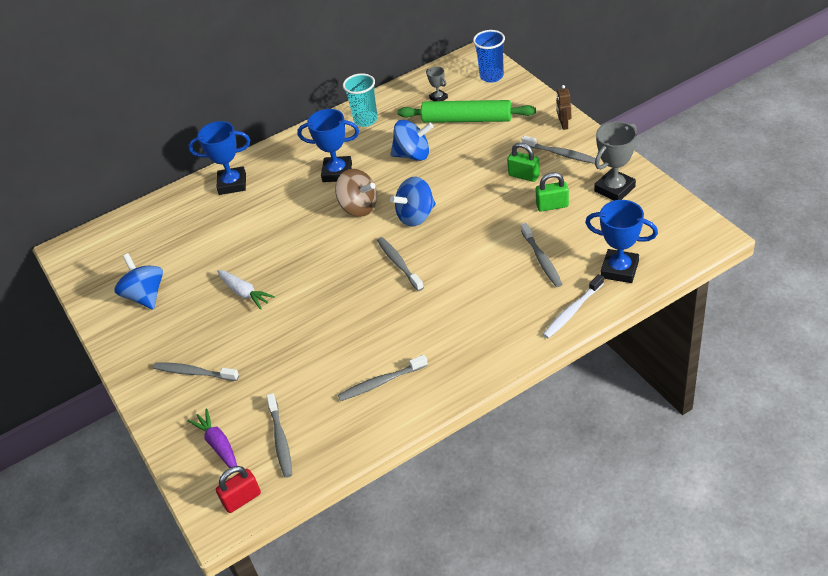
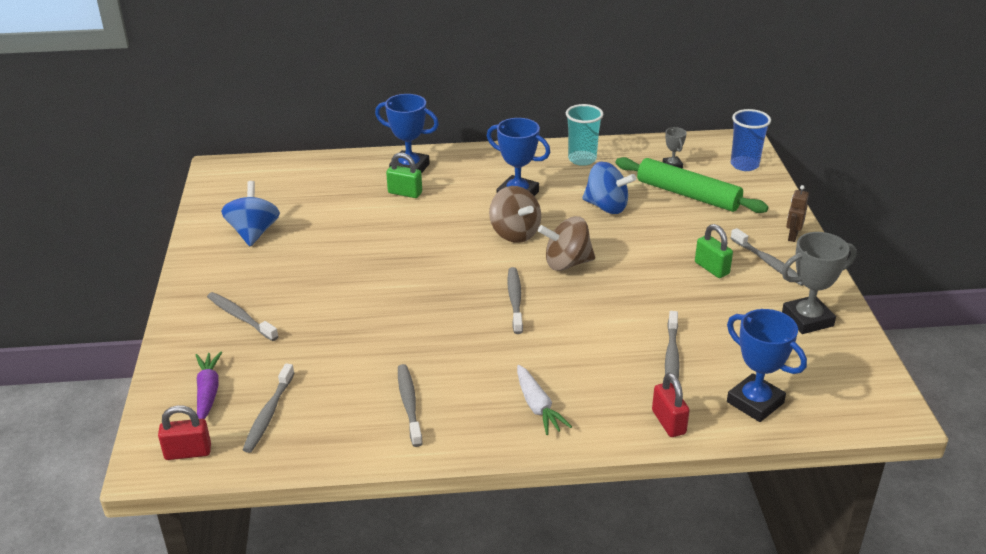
camera: 20 degrees right, 10 degrees down
(244, 293) = (344, 266): white carrot -> white carrot (537, 407)
(381, 382) = (409, 404): grey toothbrush -> grey toothbrush turned 75 degrees clockwise
(416, 216) = (567, 263): blue spinning top -> brown spinning top
(552, 206) = (722, 309): green padlock -> green padlock (405, 193)
(572, 311) = (668, 422): white toothbrush -> red padlock

